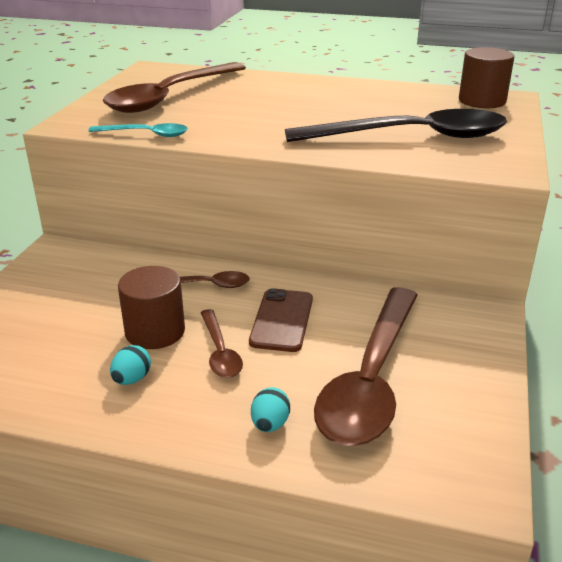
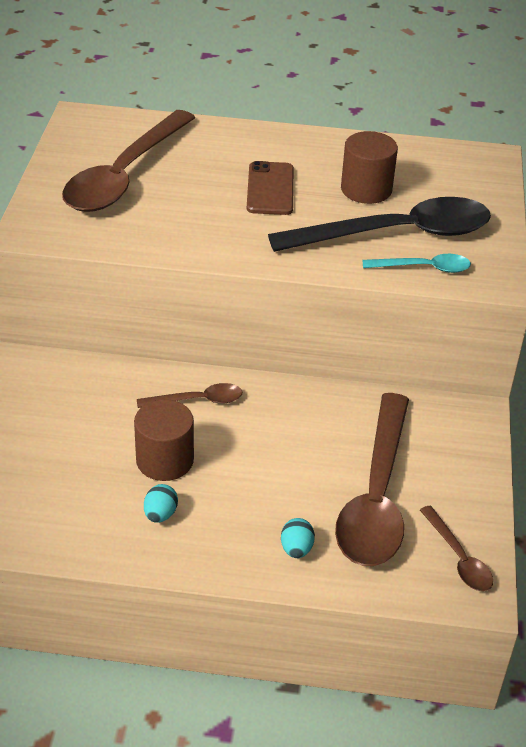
camera: 10 degrees left, 10 degrees up
(146, 134) = (122, 244): turquoise spoon -> turquoise spoon (423, 268)
(220, 352) = (233, 478): brown spoon -> brown spoon (458, 558)
(282, 320) = (283, 438): brown phone -> brown phone (270, 189)
(482, 101) = (463, 167): brown cylinder -> brown cylinder (366, 189)

